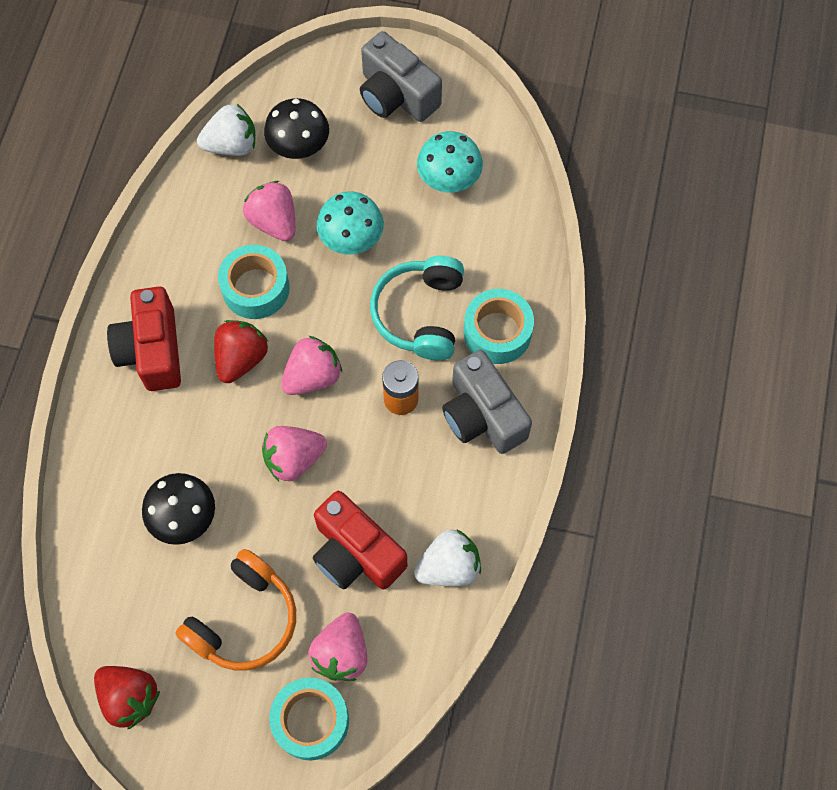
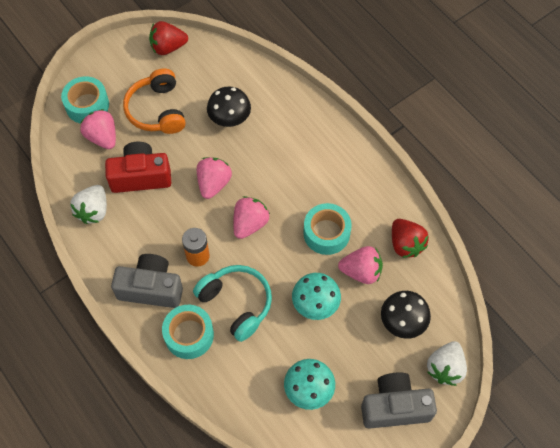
camera: 130 degrees right, 5 degrees down
(152, 350) = (332, 161): red camera -> none
(231, 145) = (433, 286): white strawberry -> white strawberry (445, 368)
(241, 358) = (291, 198): red strawberry -> red strawberry (405, 244)
(312, 376) = (250, 224): pink strawberry -> pink strawberry turned 150 degrees counterclockwise

